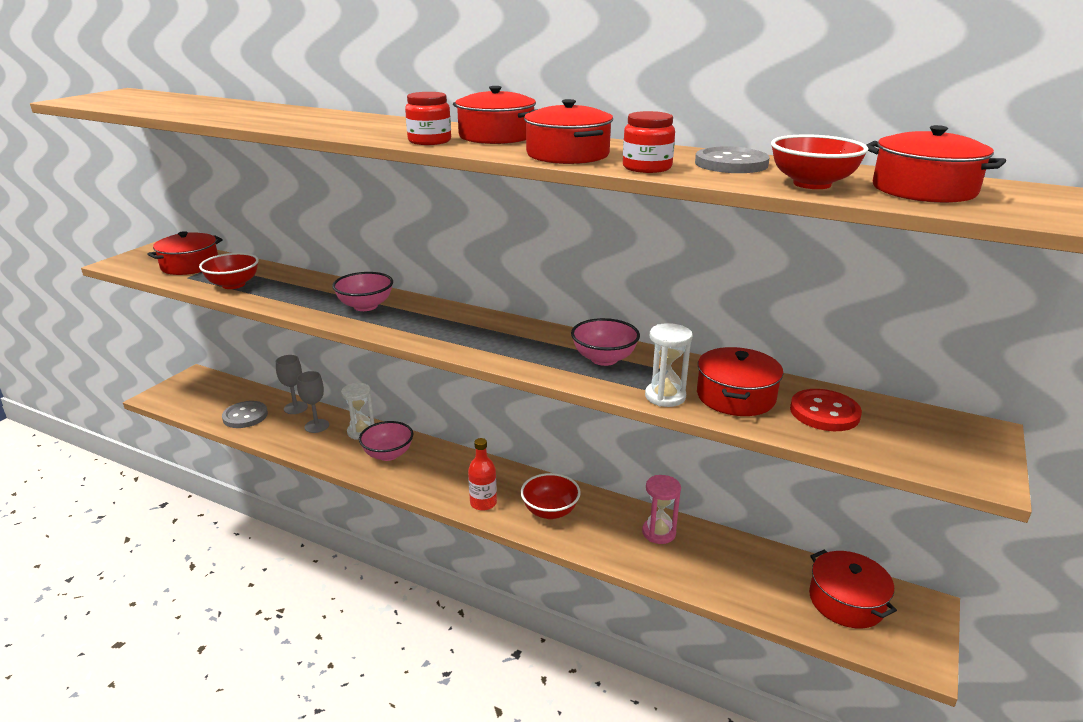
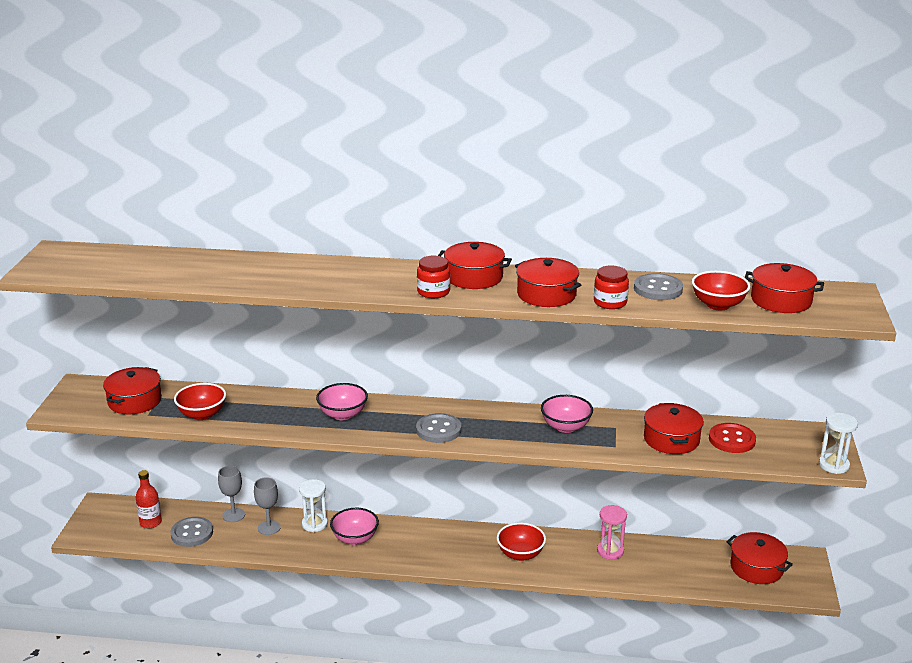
camera: 20 degrees left, 0 degrees up
(451, 336) = (438, 430): none -> grey button
(483, 503) = (464, 560): red bottle -> red bottle (150, 522)
(665, 396) = (626, 449): white hourglass -> white hourglass (833, 465)

